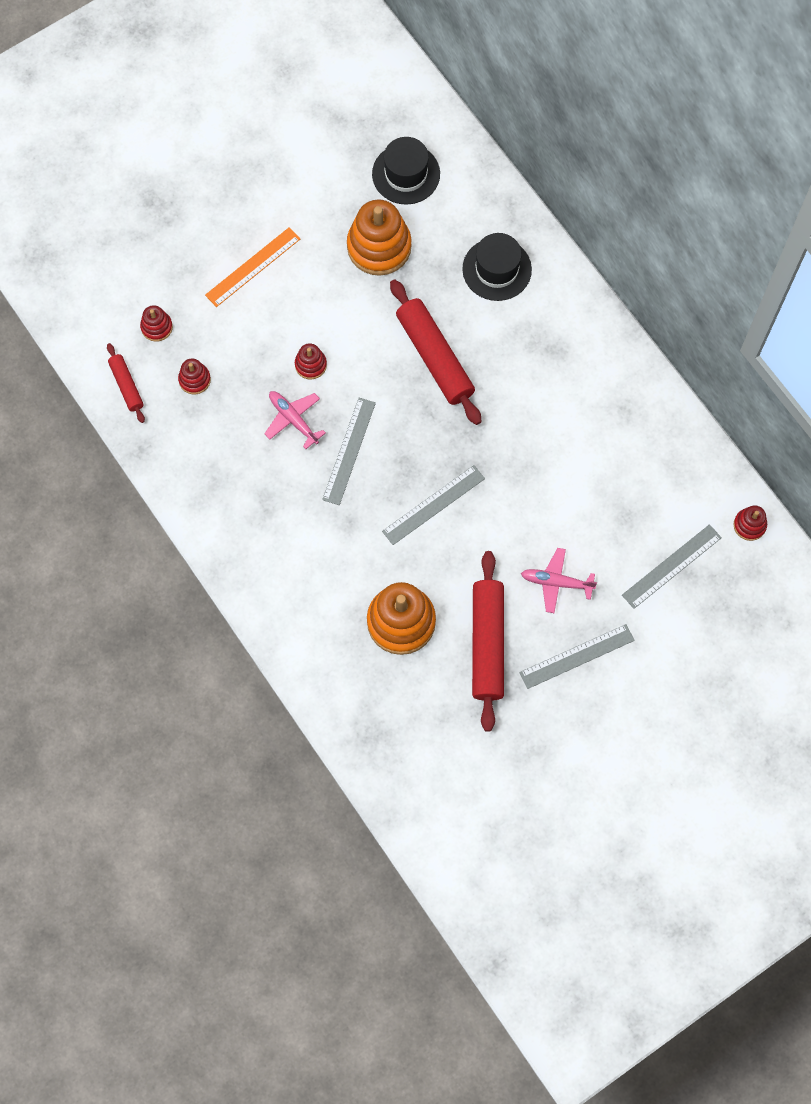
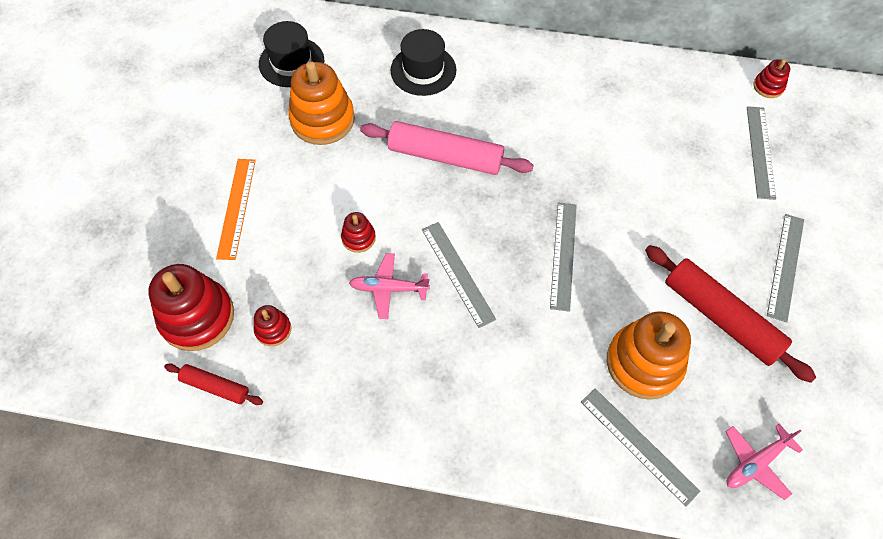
camera: 45 degrees left, 10 degrees down
(156, 327) = (197, 317): red stacking toy -> red stacking toy, size x2.06
(338, 663) = (638, 445): none -> grey ruler
(435, 357) = (445, 156): red rolling pin -> pink rolling pin
(557, 582) = (708, 229): pink plane -> pink plane (756, 462)

